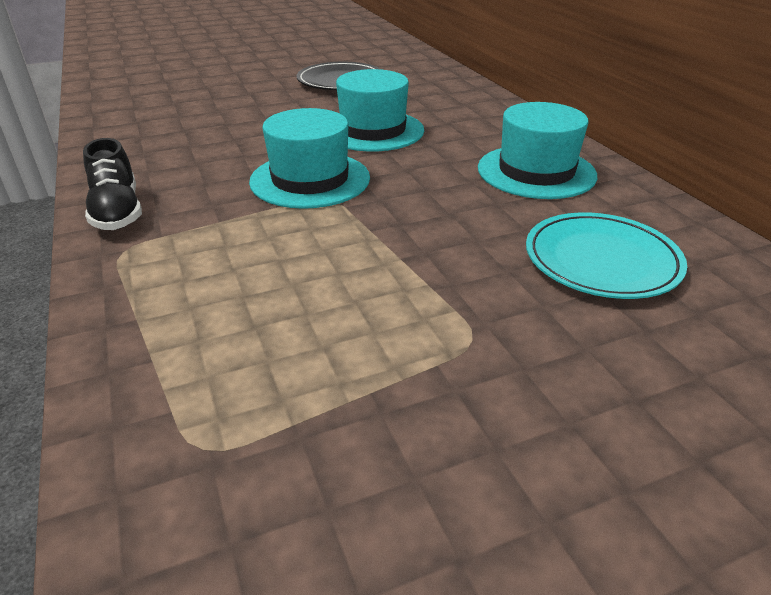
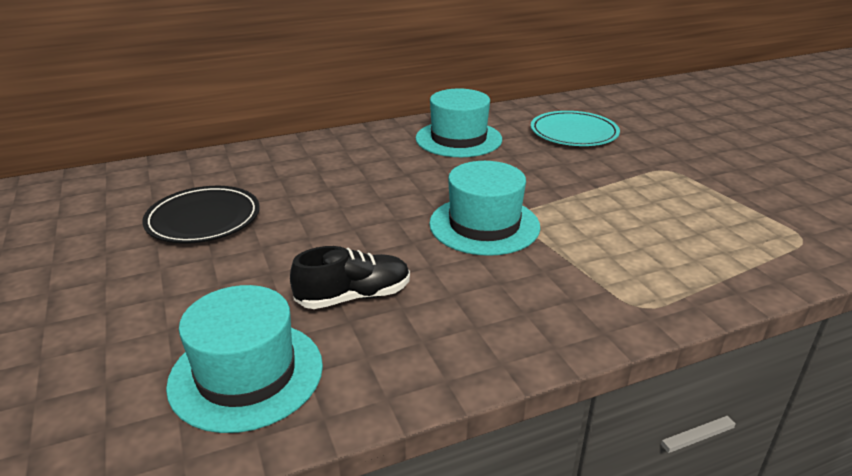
camera: 90 degrees left, 5 degrees down
(118, 211) = (574, 326): black shoe -> black shoe (354, 297)
(373, 130) = (371, 198): turquoise hat -> turquoise hat (246, 374)

